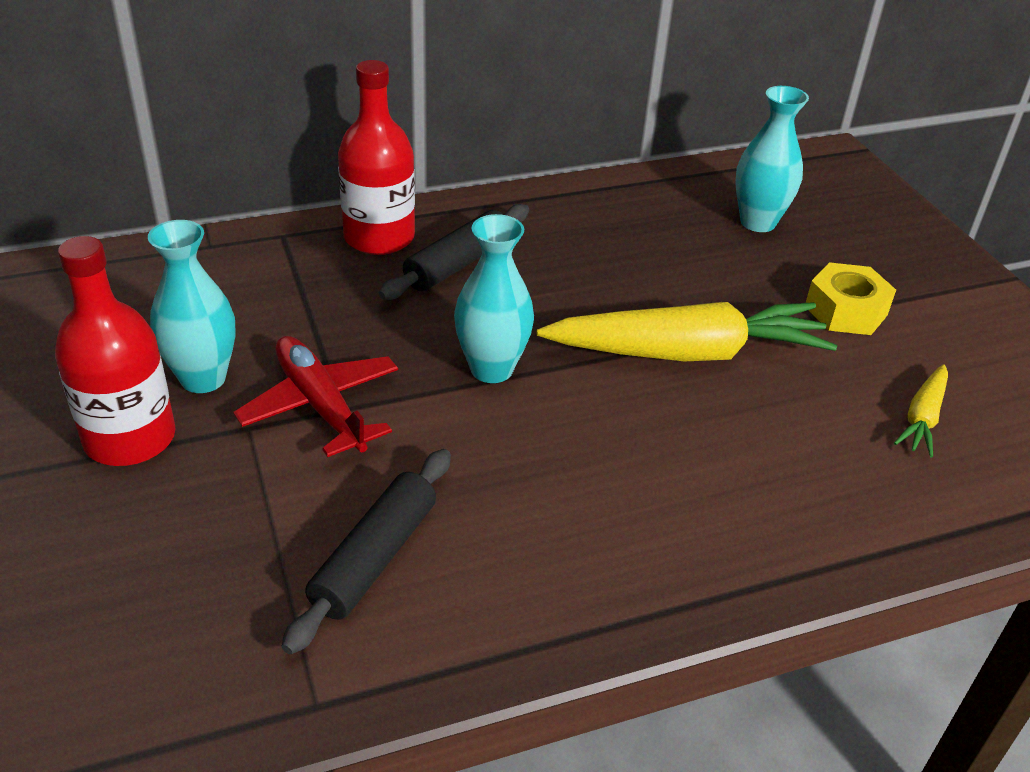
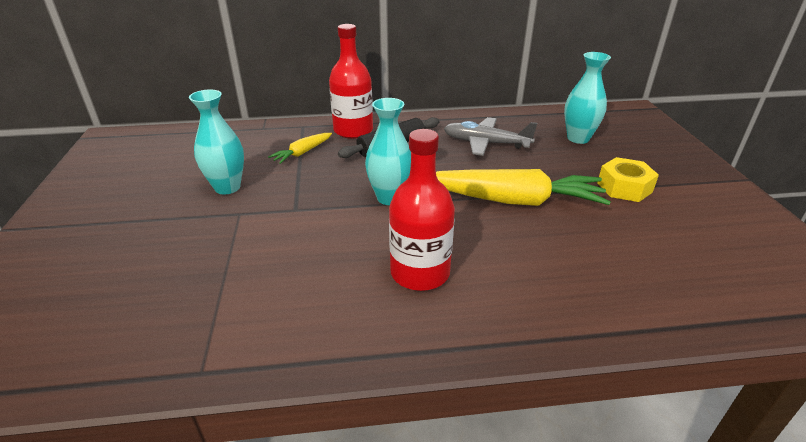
camera: 15 degrees right, 5 degrees down
(130, 438) = (174, 212): red bottle -> red bottle (420, 273)
(321, 405) = (284, 206): red plane -> none
(374, 558) = (276, 290): black rolling pin -> none
(614, 245) = (486, 143): none -> grey plane
(922, 418) = (666, 252): yellow carrot -> yellow carrot (302, 153)

